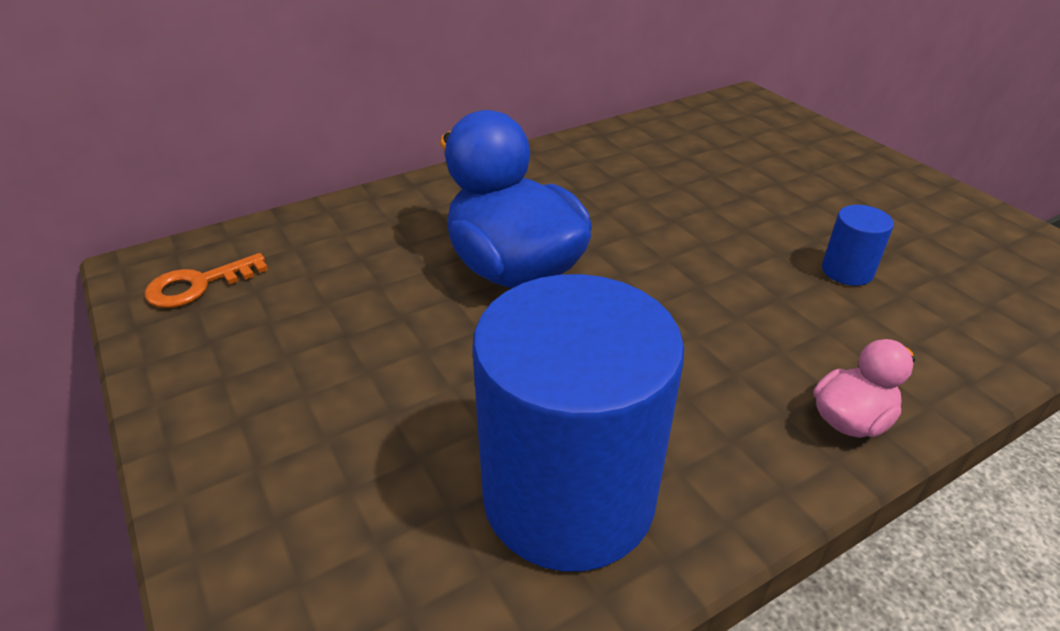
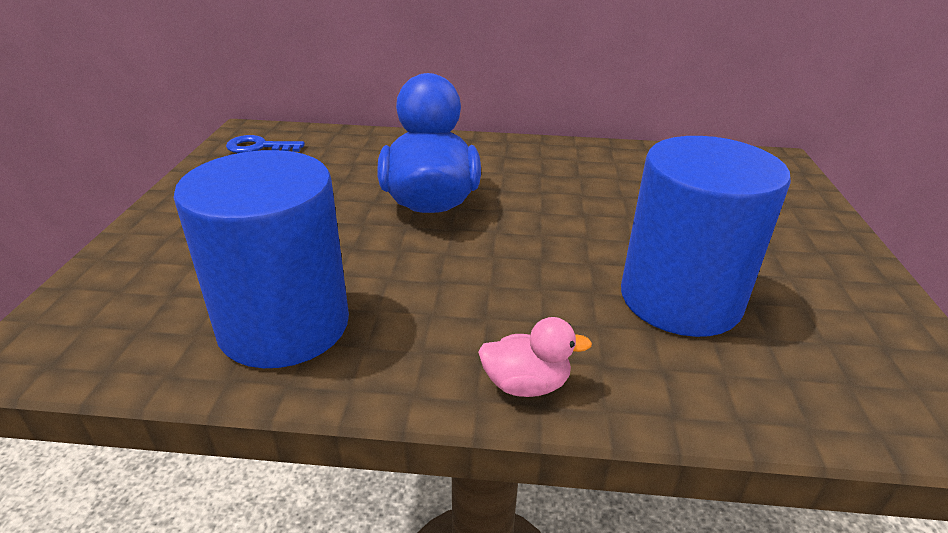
camera: 35 degrees right, 5 degrees down
(199, 285) = (259, 147): orange key -> blue key
(847, 271) = (680, 299): blue cylinder -> blue cylinder, size x2.45

